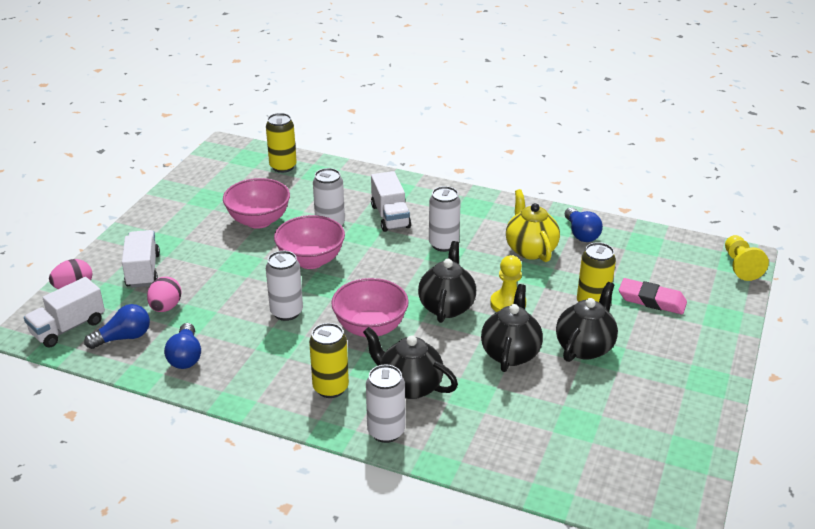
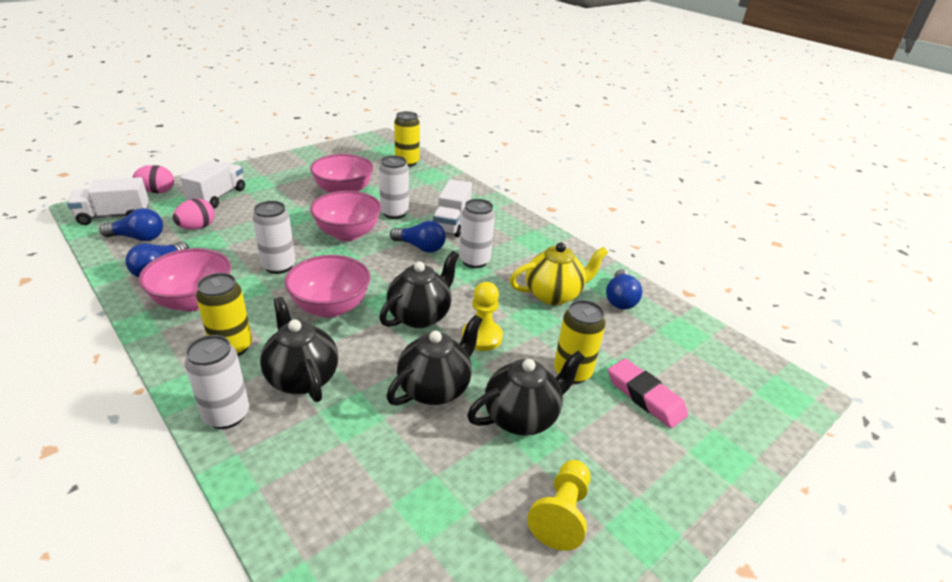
camera: 25 degrees right, 0 degrees up
(252, 368) = (194, 301): none -> pink bowl
(387, 249) = (420, 247): none -> blue light bulb
(530, 249) = (553, 295): yellow teapot -> yellow teapot turned 60 degrees clockwise
(740, 266) = (788, 401): yellow pawn -> yellow pawn (561, 513)

